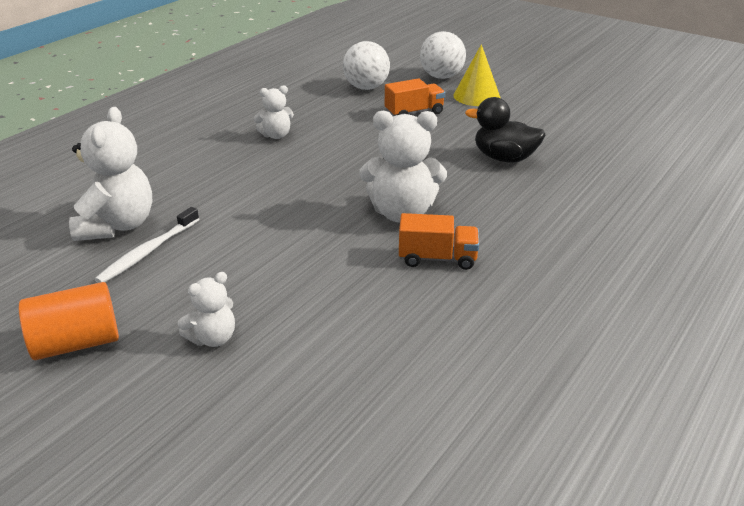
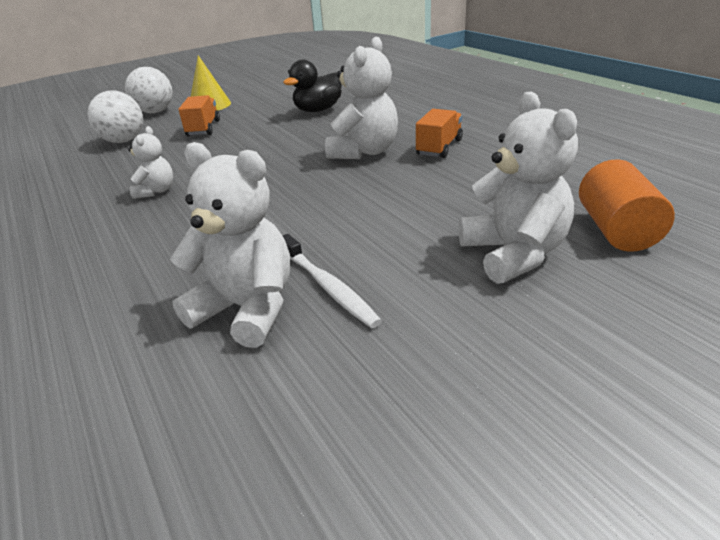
camera: 65 degrees left, 0 degrees up
(77, 343) = (495, 349): orange cylinder -> orange cylinder (616, 230)
(213, 338) = (513, 254): white teddy bear -> white teddy bear, size x1.81

